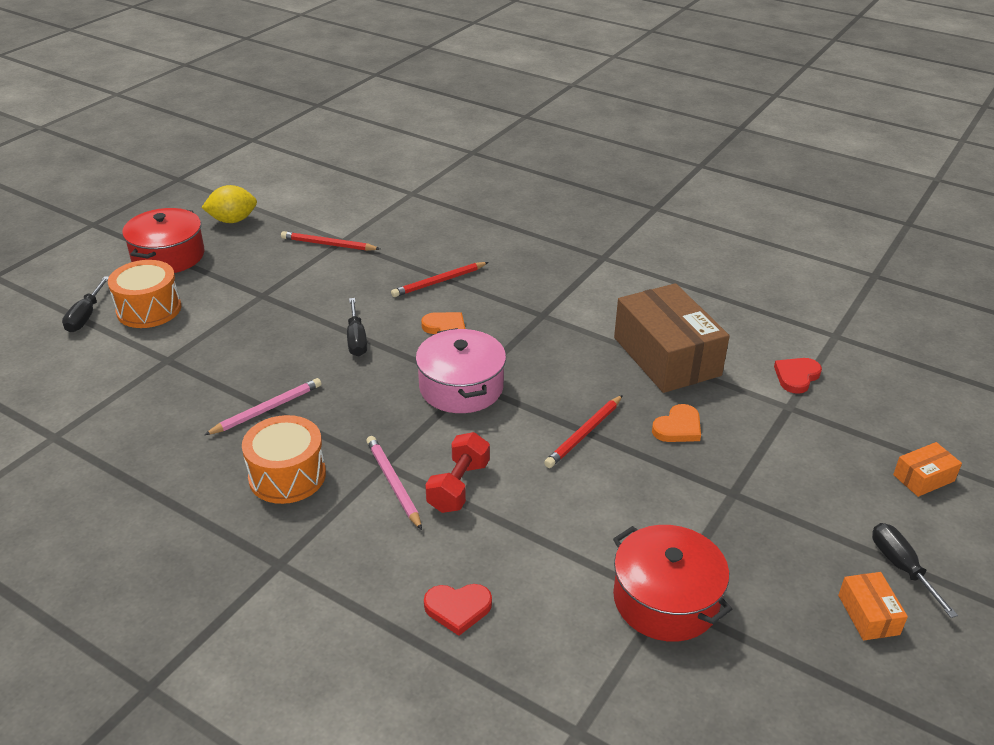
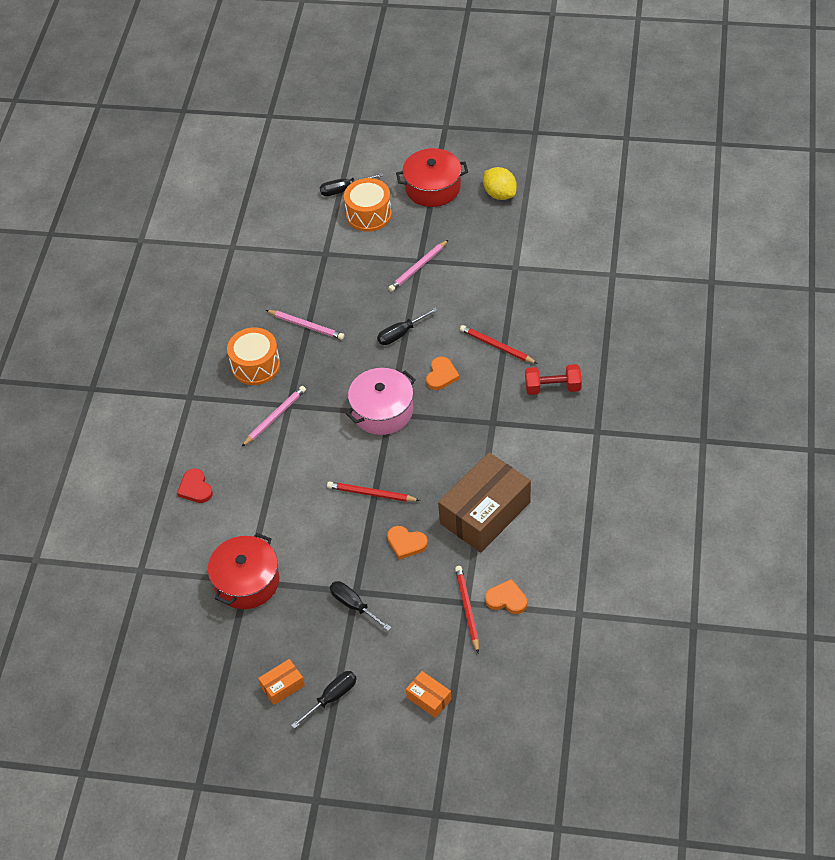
camera: 70 degrees right, 15 degrees up
(271, 299) = (418, 267): none -> pink pencil
(328, 244) = (504, 262): red pencil -> red pencil (467, 609)
(458, 486) = (288, 449): red dumbbell -> red dumbbell (552, 387)
(755, 501) = (354, 605): none -> black screwdriver
(796, 376) = (506, 599): red heart -> orange heart

